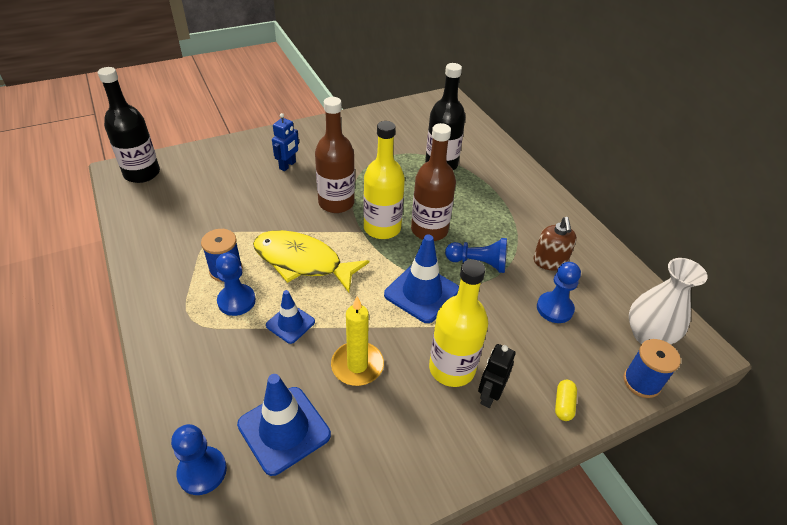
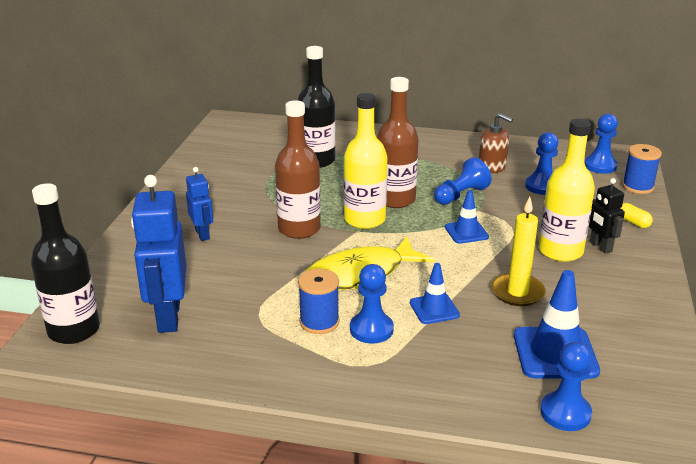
camera: 50 degrees left, 15 degrees down
(181, 201) = (168, 317): none -> blue robot
(422, 293) = (466, 232): blue traffic cone -> blue traffic cone, size x0.60
(648, 335) = (600, 166): white vase -> blue pawn

